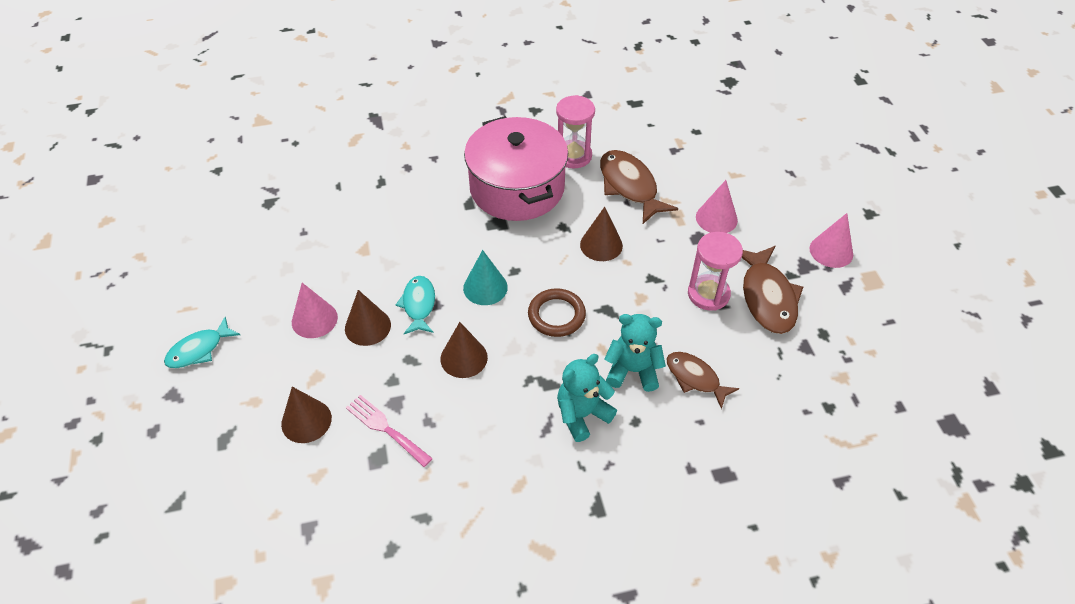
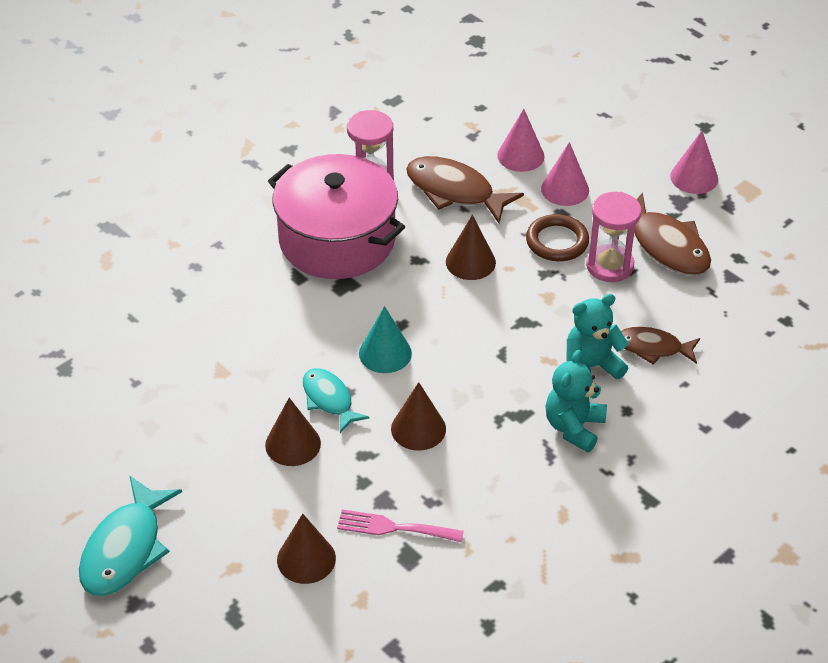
camera: 30 degrees left, 5 degrees down
(199, 350) = (125, 548): turquoise fish -> turquoise fish, size x1.58
(314, 319) = (228, 462): pink cone -> pink cone (520, 155)
(556, 315) = (478, 348): brown ring -> brown ring (557, 241)

